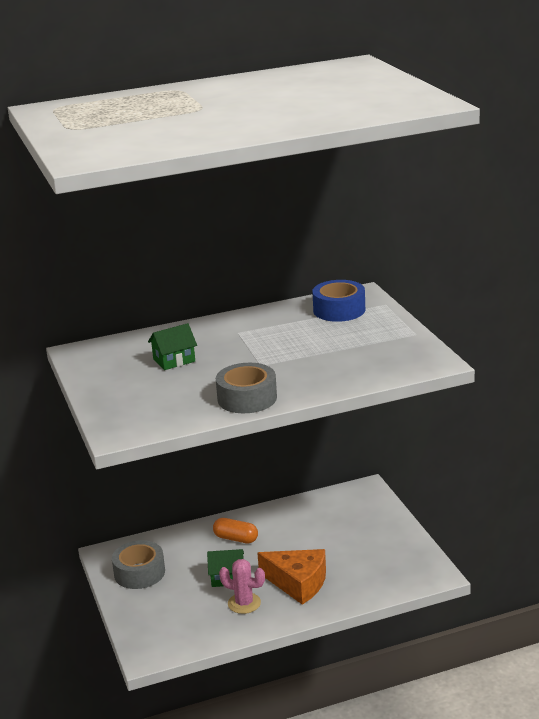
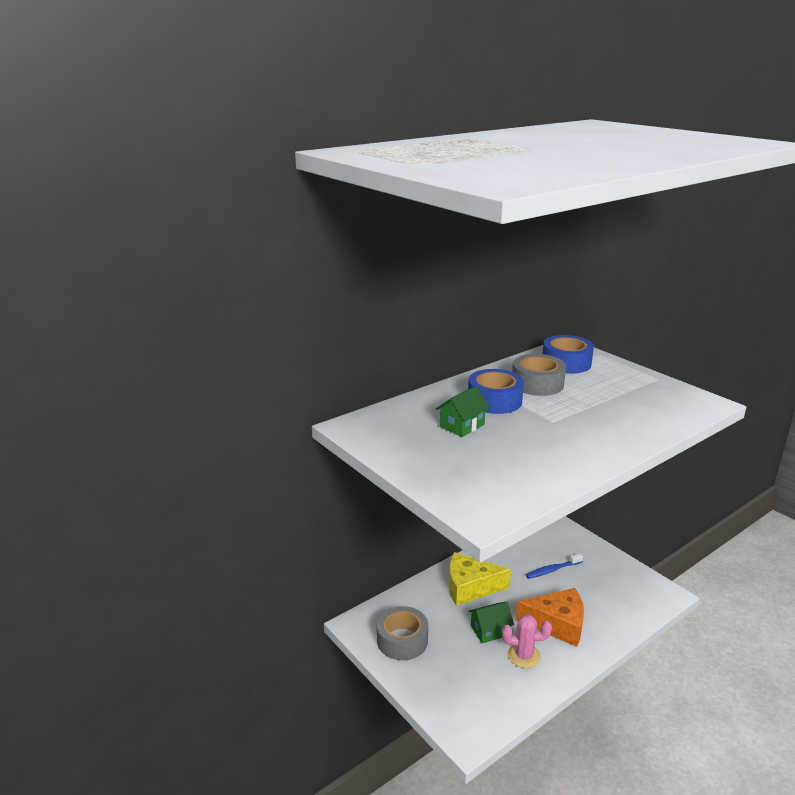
camera: 20 degrees left, 0 degrees up
(227, 341) = (494, 401): none -> blue tape
(236, 538) = (470, 587): orange capsule -> yellow cheese
(247, 398) = (577, 458): grey tape -> grey tape (537, 384)
(332, 535) = (552, 570): none -> blue toothbrush

